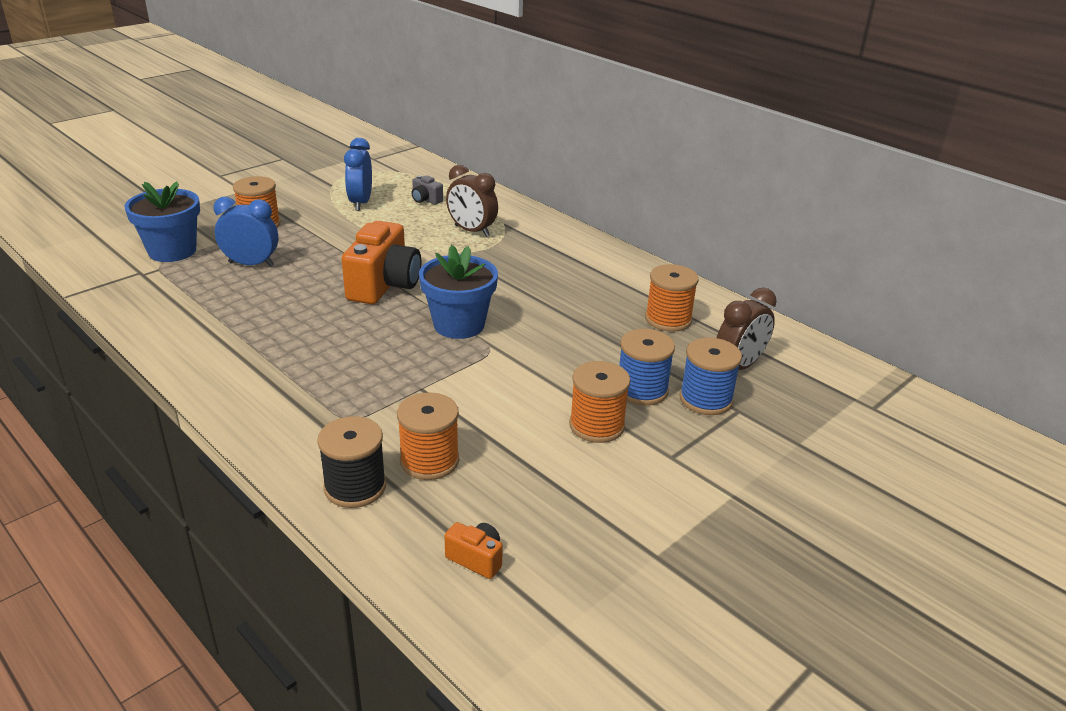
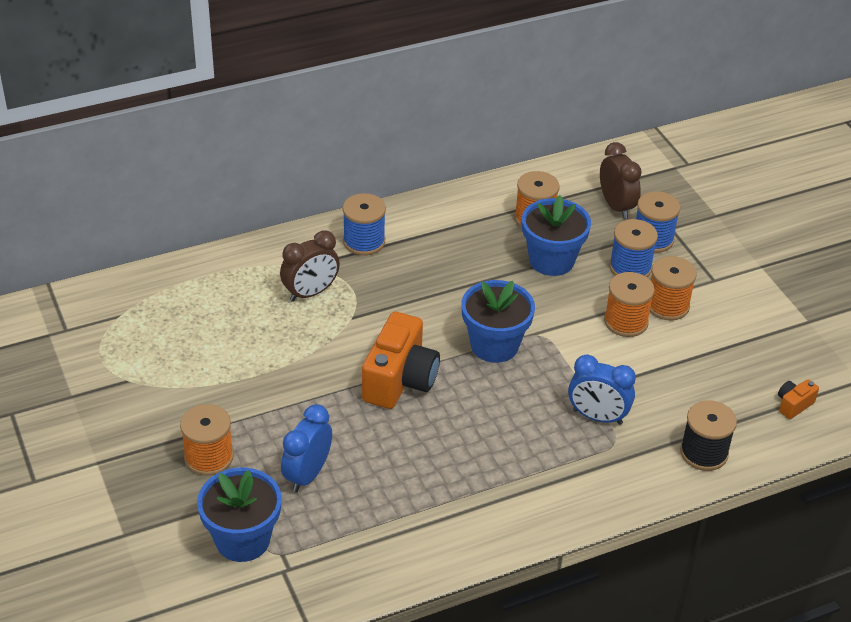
camera: 70 degrees left, 10 degrees up
(360, 203) = (194, 364): blue clock -> blue clock (597, 417)
(384, 285) = (400, 380): orange camera -> orange camera turned 75 degrees clockwise
(426, 200) = (215, 310): grey camera -> none
(429, 461) = (684, 406): orange spool -> orange spool (626, 321)
(556, 242) = (364, 241): none -> blue spool
(611, 338) = (551, 260): none -> blue flower pot

